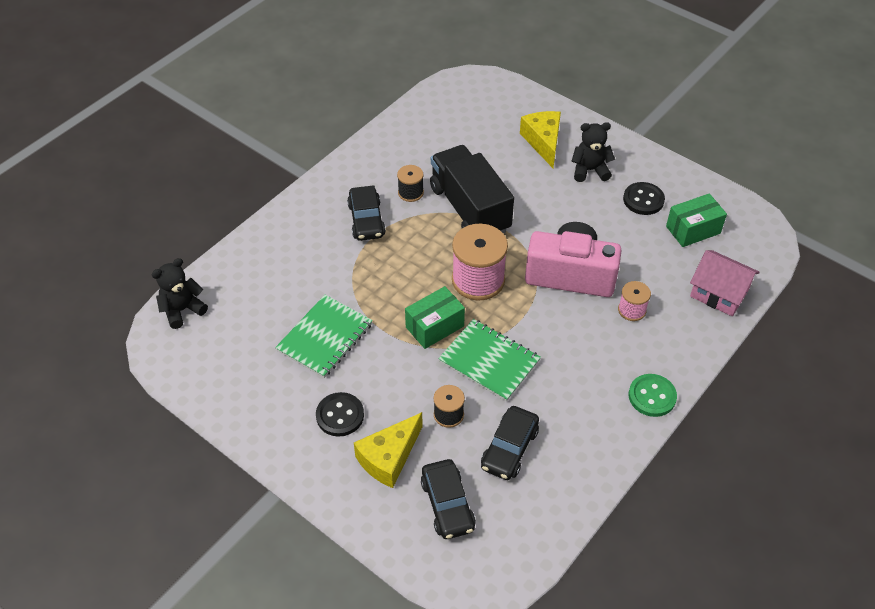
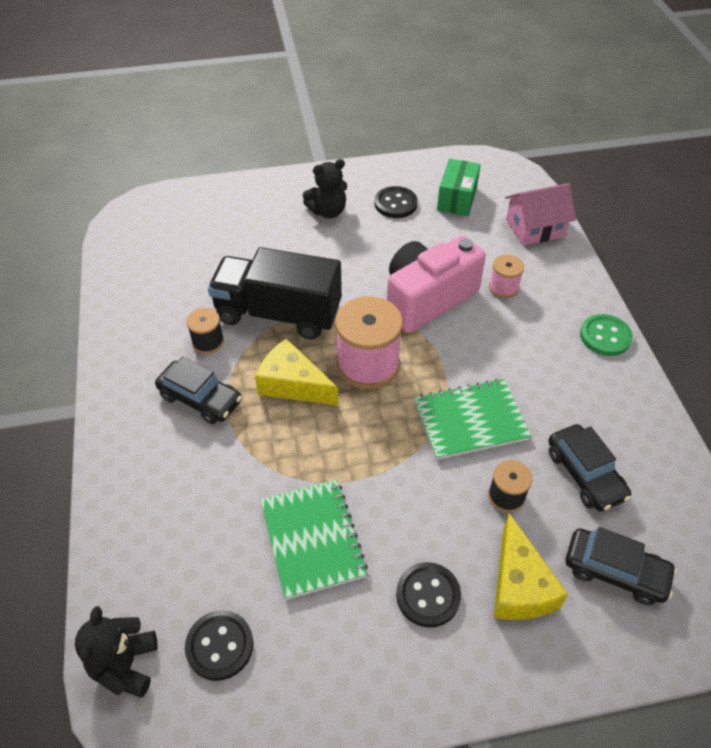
camera: 50 degrees left, 0 degrees up
(225, 341) = (219, 646): none -> black button
(434, 326) = (390, 434): green box -> none
(543, 142) = (262, 217): yellow cheese -> yellow cheese (293, 384)
(590, 170) = (328, 211): black teddy bear -> black teddy bear turned 150 degrees counterclockwise

